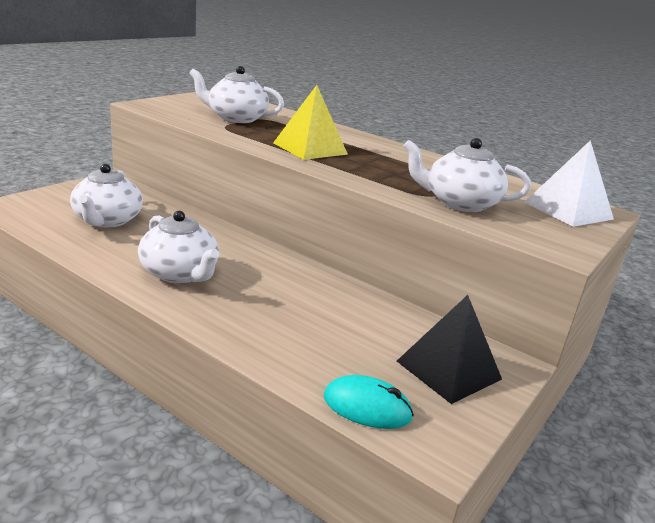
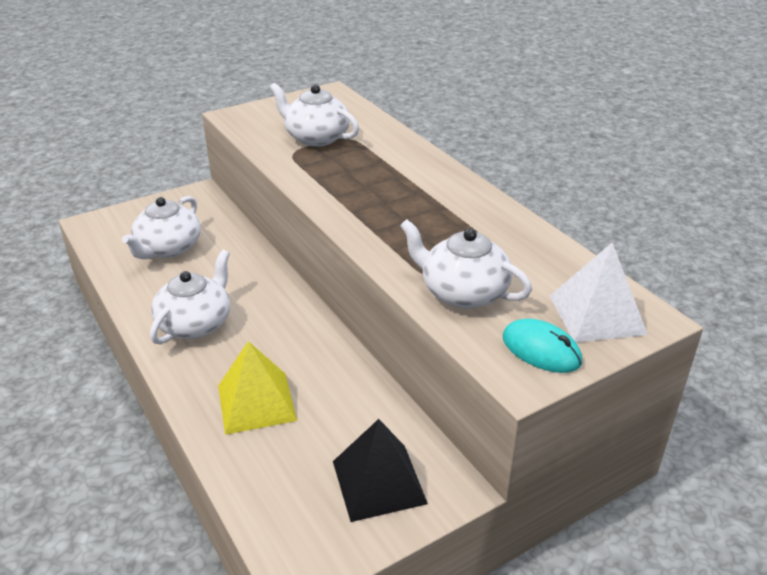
camera: 25 degrees right, 10 degrees up
(180, 273) = (195, 323): white teapot -> white teapot turned 135 degrees counterclockwise
(310, 148) = (360, 191): yellow pyramid -> yellow pyramid (256, 402)
(367, 407) = (267, 507): turquoise mouse -> turquoise mouse (541, 350)

